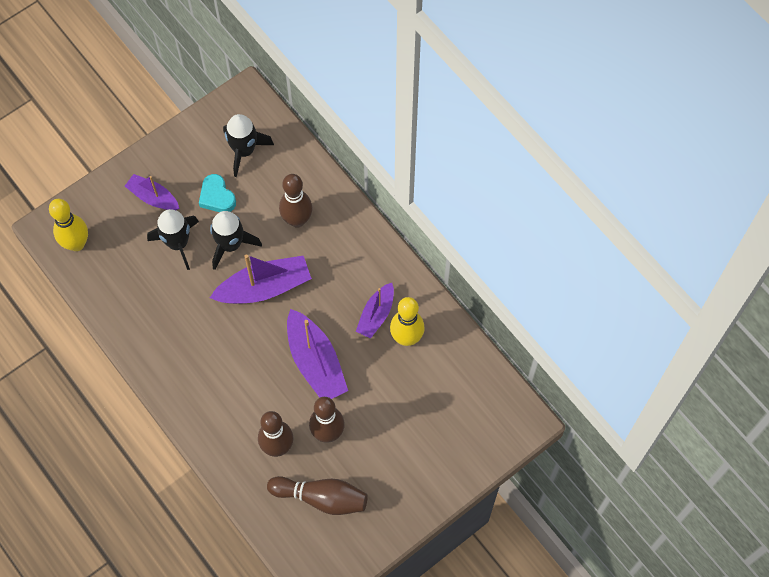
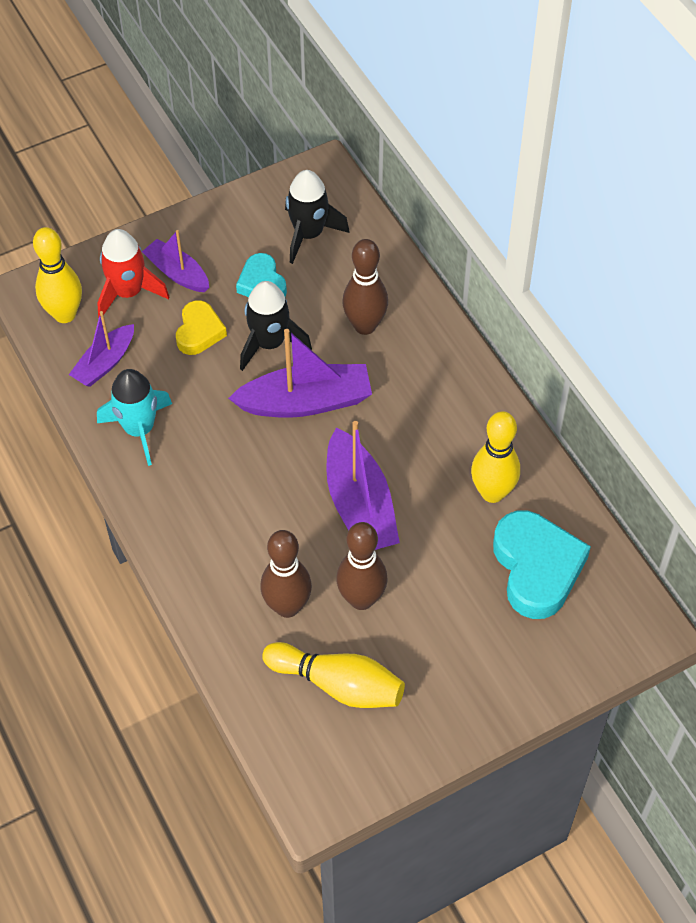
camera: 10 degrees right, 10 degrees down
(120, 219) = (128, 292): none -> red rocket
(149, 328) = (139, 430): none -> turquoise rocket
(178, 243) = (199, 332): black rocket -> yellow heart
(321, 498) = (338, 684): brown bowling pin -> yellow bowling pin
(376, 314) = (454, 457): purple boat -> purple boat (105, 363)
(444, 390) = (536, 568): none -> turquoise heart

